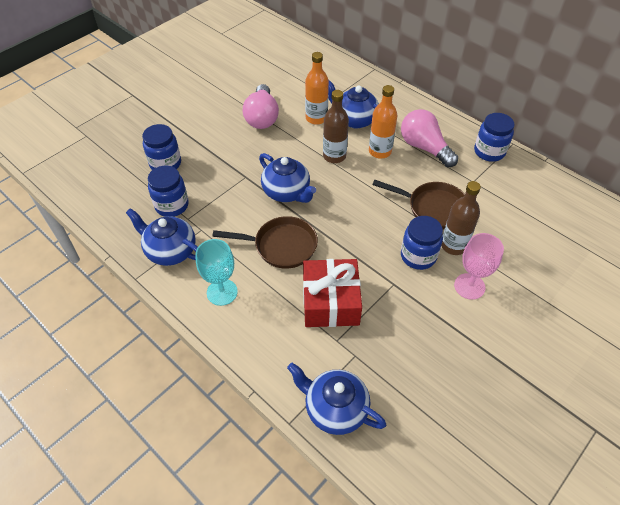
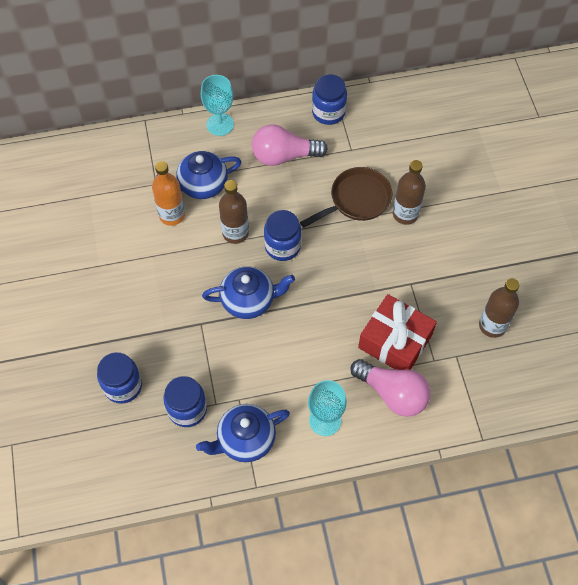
camera: 55 degrees left, 10 degrees up
(262, 117) = (129, 261): pink light bulb -> pink light bulb (392, 393)
(281, 246) = (309, 343): brown pan -> none
(335, 408) = (491, 399): blue teapot -> none
(380, 151) = (260, 193): orange bottle -> none
(410, 368) = (492, 325): none -> brown bottle
(412, 103) = (220, 124): none -> turquoise goblet
(418, 256) = (397, 247): blue jar -> blue jar (282, 246)
(469, 286) = (451, 232): pink goblet -> none

